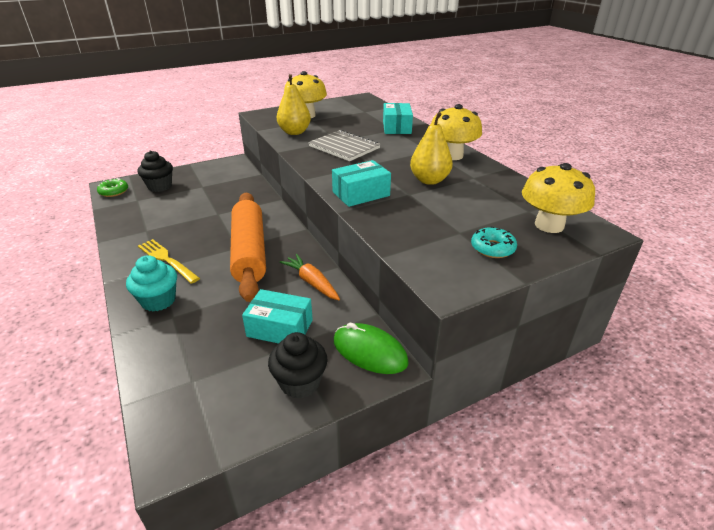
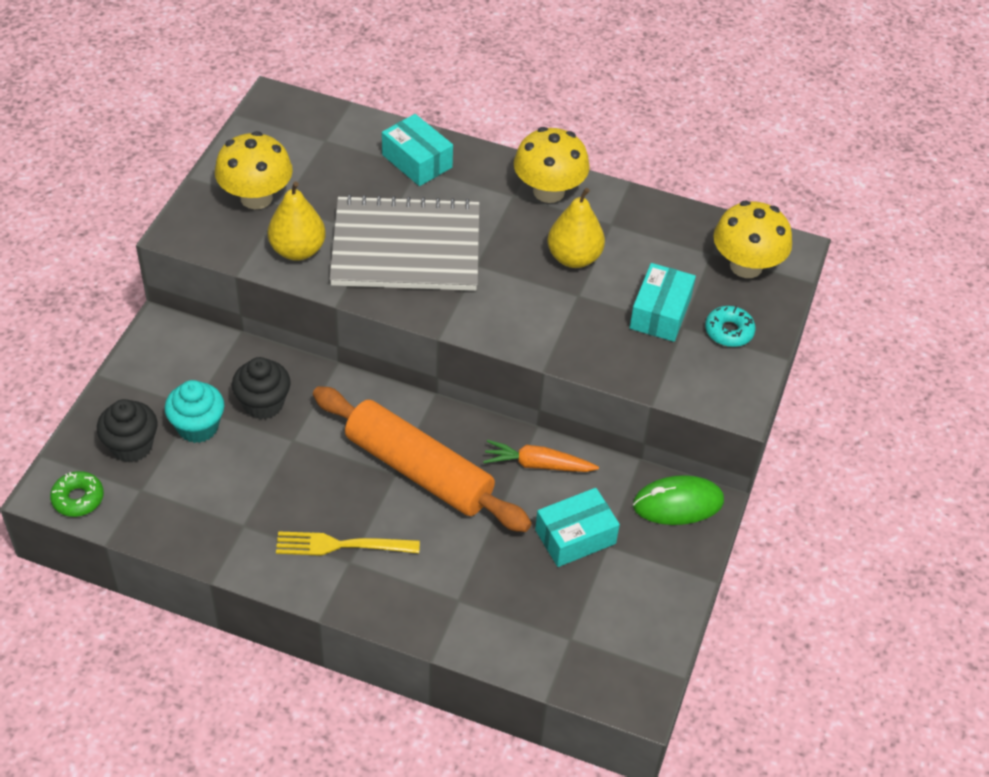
camera: 45 degrees left, 15 degrees up
(158, 301) = (416, 595): turquoise cupcake -> turquoise cupcake (198, 427)
(300, 382) = (657, 573): black cupcake -> black cupcake (263, 404)
(344, 147) = (406, 247): grey notebook -> grey notebook, size x1.60
(361, 194) = (531, 326): turquoise box -> turquoise box (660, 313)

